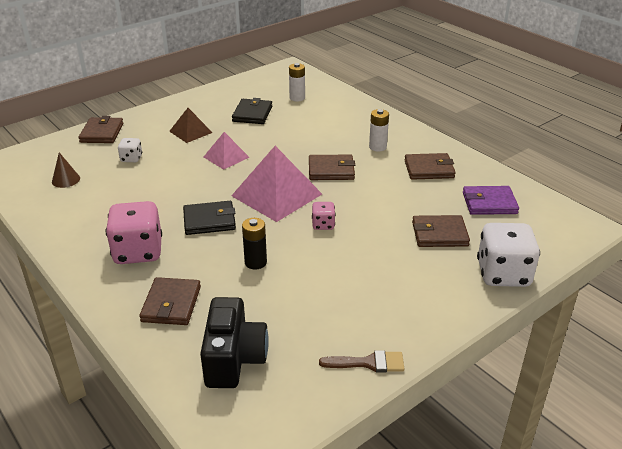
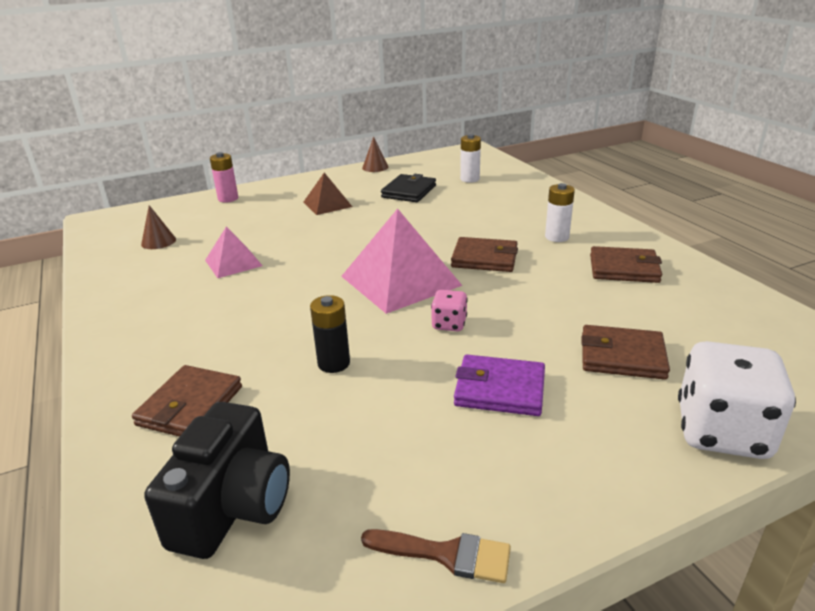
camera: 15 degrees right, 5 degrees down
(102, 133) = (228, 199): brown wallet -> pink battery
(131, 158) = (244, 226): white dice -> none
(138, 252) = (189, 331): pink dice -> none
(209, 220) = (299, 302): black wallet -> none
(214, 91) = (375, 167): none -> brown cone
(226, 157) = (356, 233): pink pyramid -> pink pyramid (233, 263)
(489, 203) = (710, 321): purple wallet -> purple wallet (499, 389)

